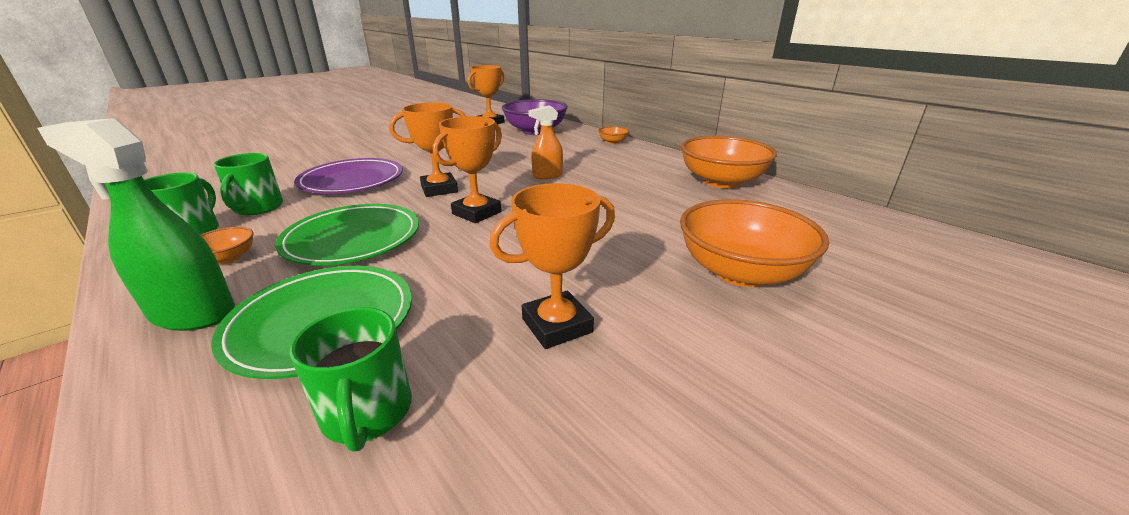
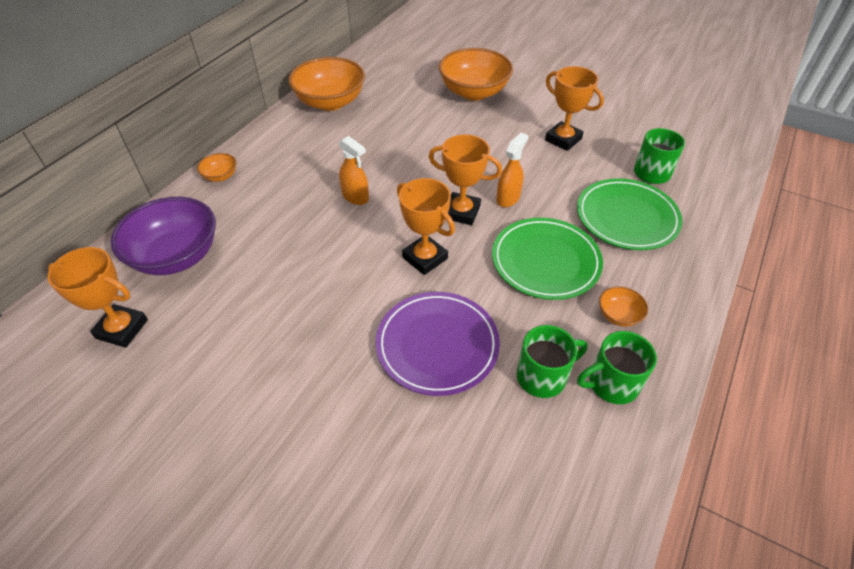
camera: 110 degrees left, 20 degrees up
(192, 313) = (668, 278): green spray bottle -> none
(469, 241) = (508, 198): none -> orange spray bottle

